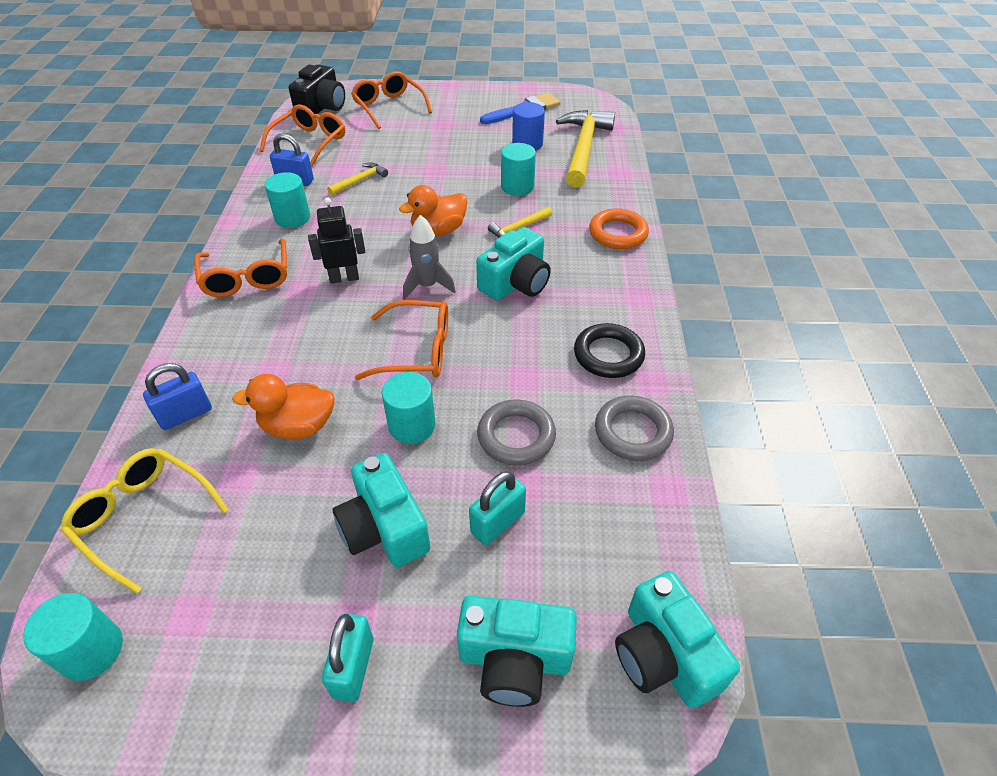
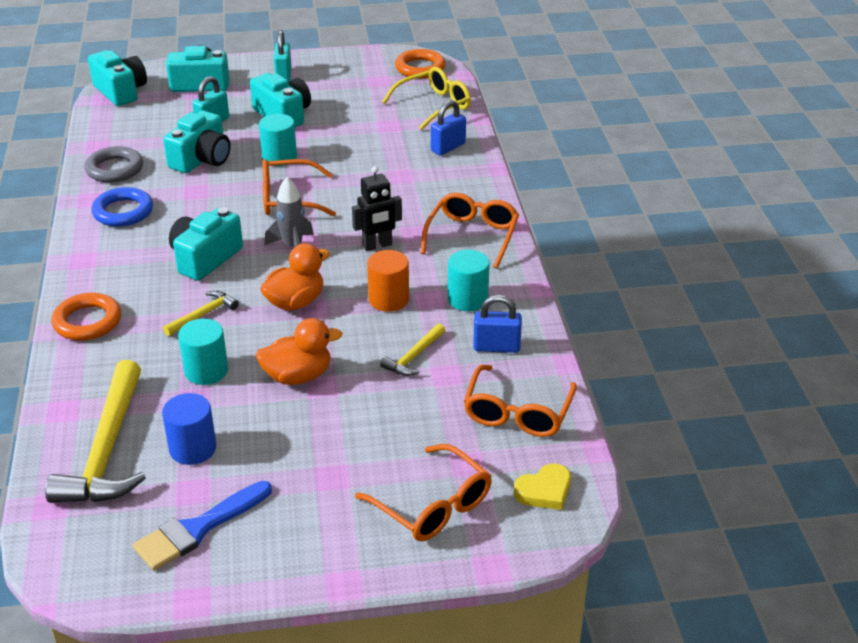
camera: 170 degrees right, 10 degrees down
(91, 650) = (420, 68): turquoise cylinder -> orange ring
(144, 517) = (434, 105): yellow glasses -> yellow glasses turned 60 degrees counterclockwise
(247, 278) = (472, 236): orange glasses -> orange glasses turned 45 degrees clockwise
(298, 426) = (362, 149): orange duck -> orange duck (298, 376)
(322, 107) = (544, 491): black camera -> yellow heart
(358, 225) = (388, 299): none -> orange cylinder
(516, 436) = (202, 159): grey ring -> turquoise camera
(608, 355) = (123, 212): black ring -> blue ring

